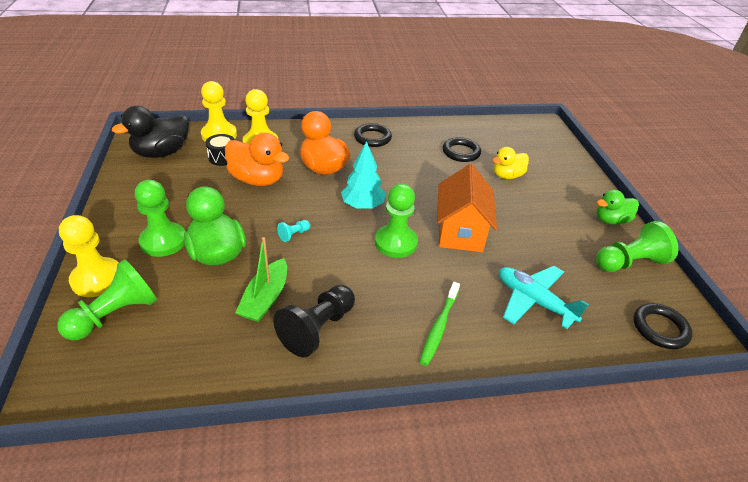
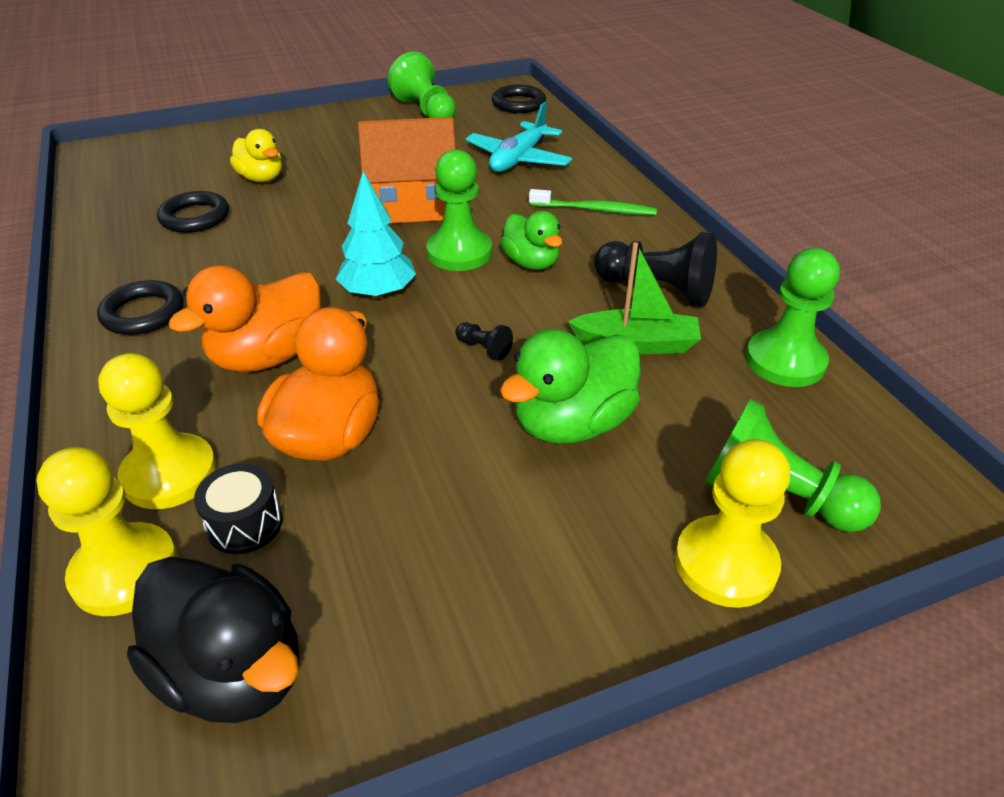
camera: 100 degrees left, 0 degrees up
(163, 241) = (578, 509): green pawn -> green pawn (785, 361)
(294, 235) = (484, 349): turquoise pawn -> black pawn
(611, 220) = (350, 116): green duck -> green duck (531, 263)

